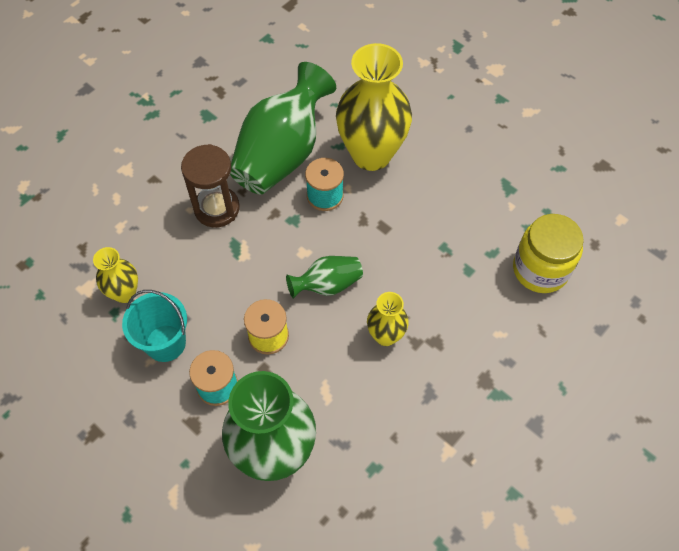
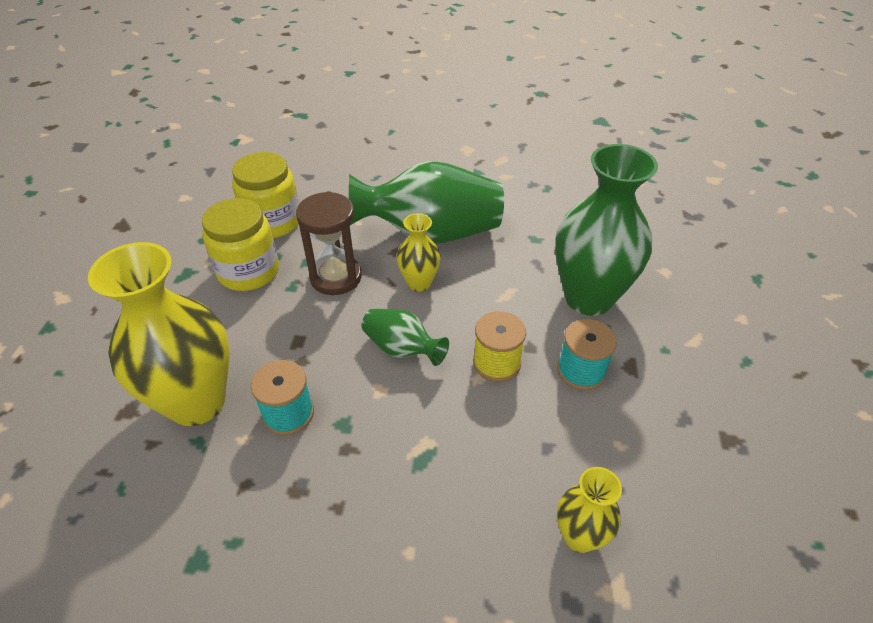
camera: 125 degrees left, 15 degrees down
(165, 343) = (589, 445): turquoise bucket -> none
(217, 208) = (384, 519): brown hourglass -> brown hourglass (336, 277)
(282, 154) = (246, 499): green vase -> green vase (430, 234)
(483, 227) = (248, 271): none -> yellow jar

